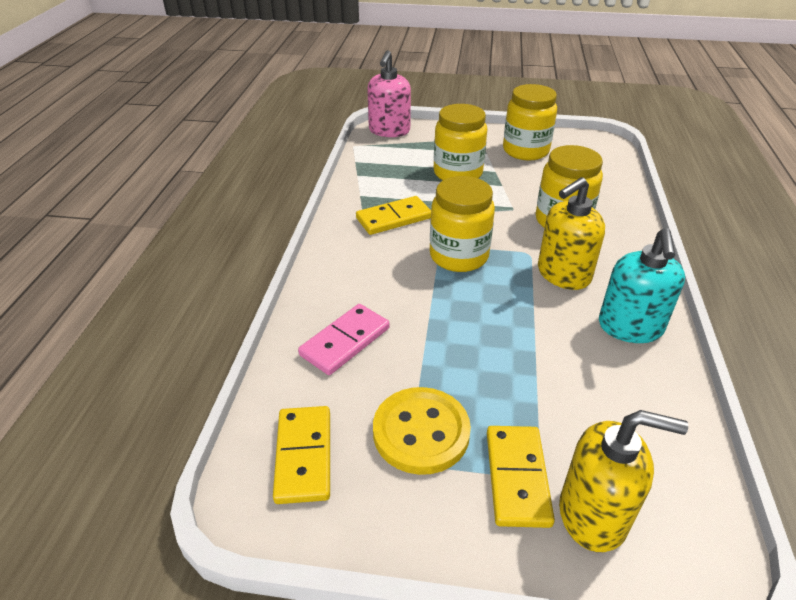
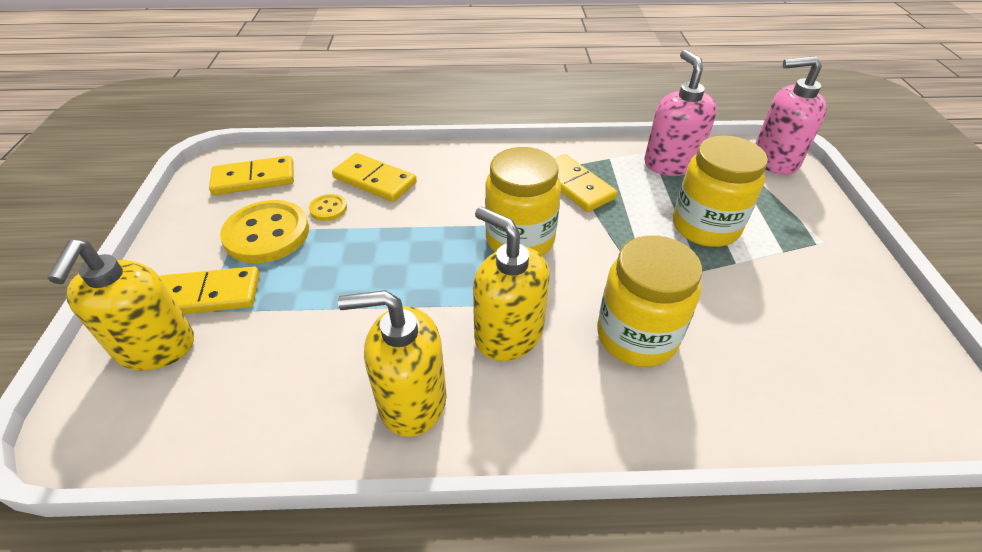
camera: 80 degrees right, 5 degrees up
(345, 341) = (375, 180): pink domino -> yellow domino
(378, 170) = (670, 164): none -> pink soap dispenser
(387, 379) = (328, 209): none -> yellow button
(525, 151) = (824, 294): yellow jar -> none
(630, 327) = (411, 401): turquoise soap dispenser -> yellow soap dispenser

